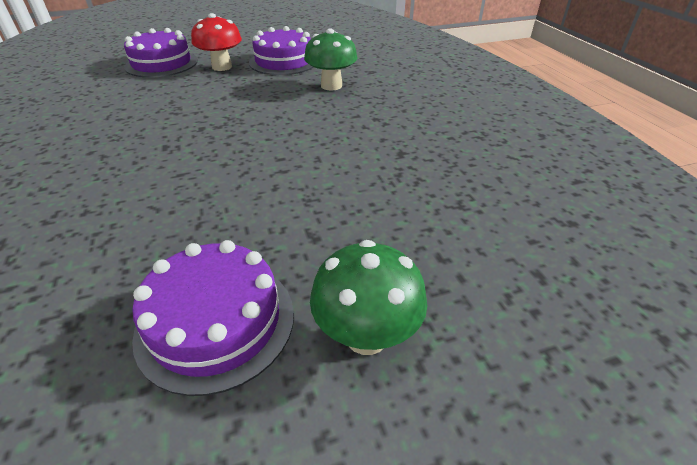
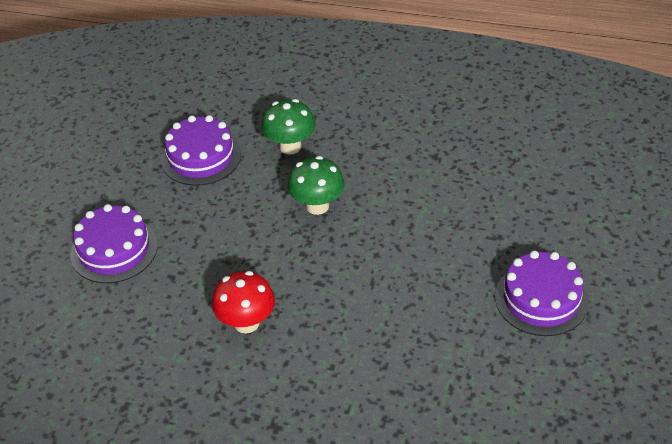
camera: 55 degrees left, 5 degrees up
(222, 67) = (171, 205): red mushroom -> red mushroom (246, 323)
(366, 335) = (586, 245): green mushroom -> green mushroom (317, 206)

